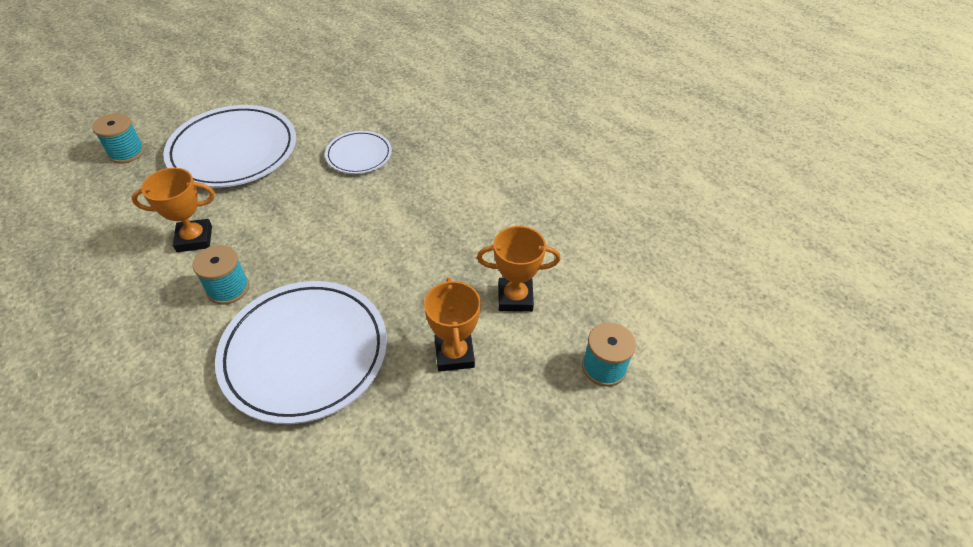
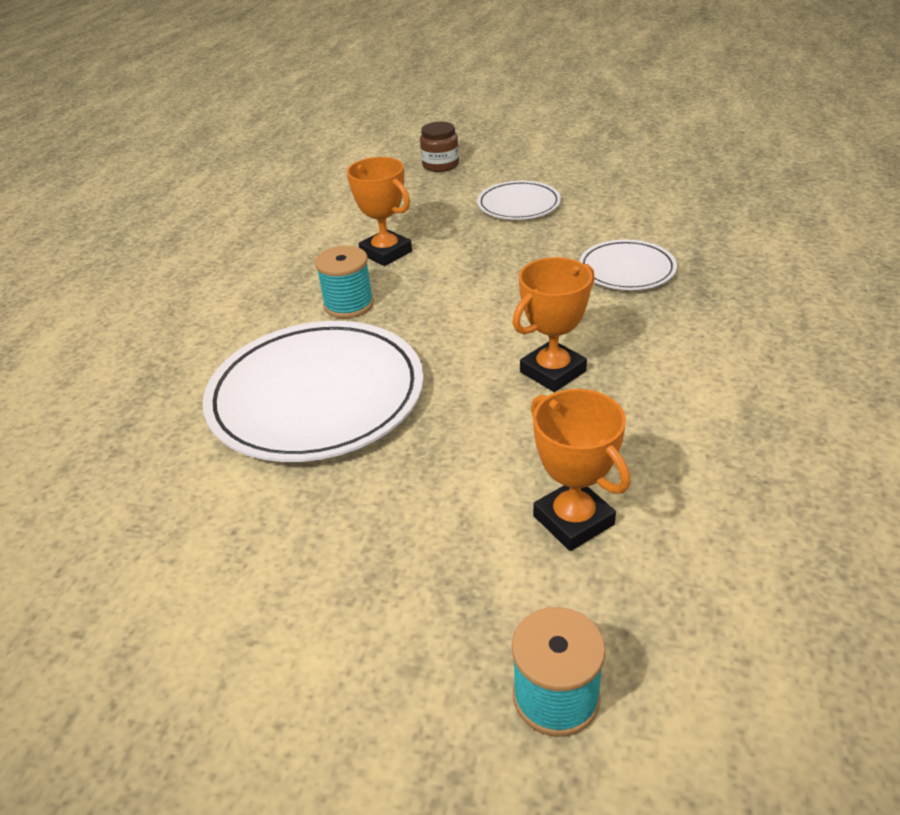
camera: 60 degrees right, 10 degrees down
(126, 152) = (440, 165): turquoise spool -> brown jar
(233, 151) = (518, 205): white plate -> white plate, size x0.52
(454, 354) = (422, 513): orange trophy -> orange trophy (553, 372)

